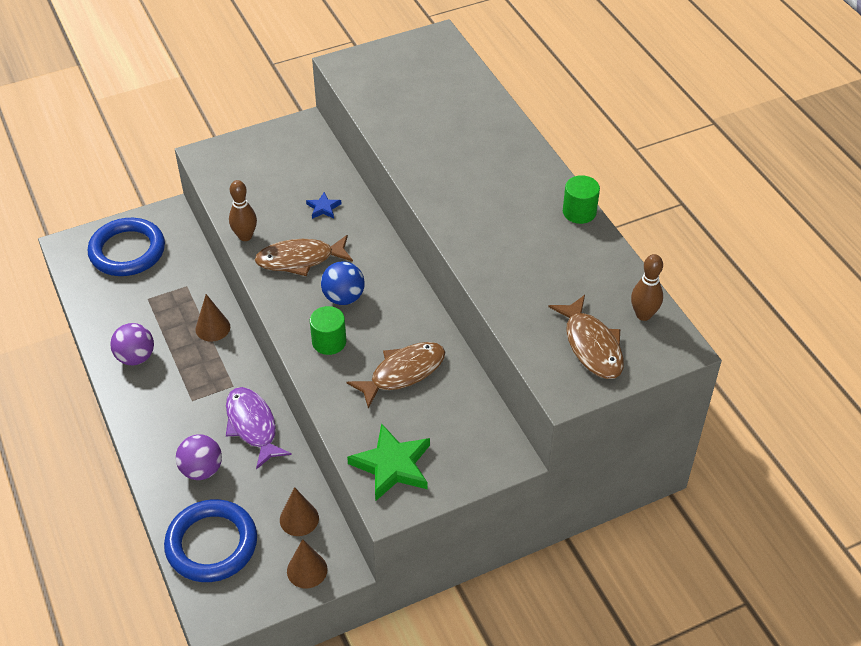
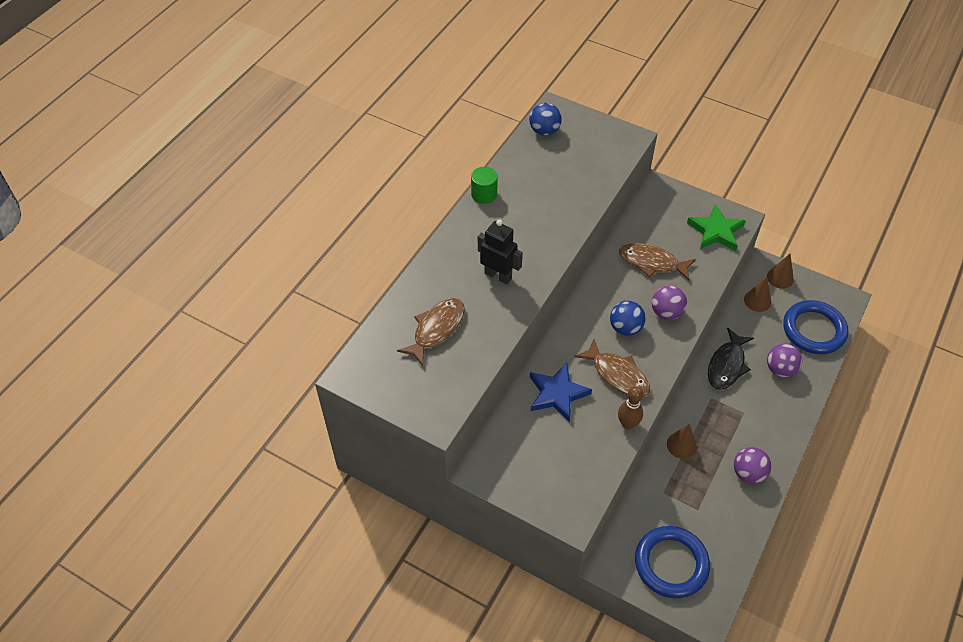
camera: 125 degrees left, 5 degrees up
(253, 426) = (727, 365): purple fish -> black fish
(323, 208) = (557, 394): blue star -> blue star, size x2.04
(329, 342) = (666, 313): green cylinder -> purple ball
(458, 169) = (498, 276): none -> black robot
(591, 346) = (589, 141): brown fish -> brown fish (436, 329)
(643, 315) = (544, 131): brown bowling pin -> blue ball

